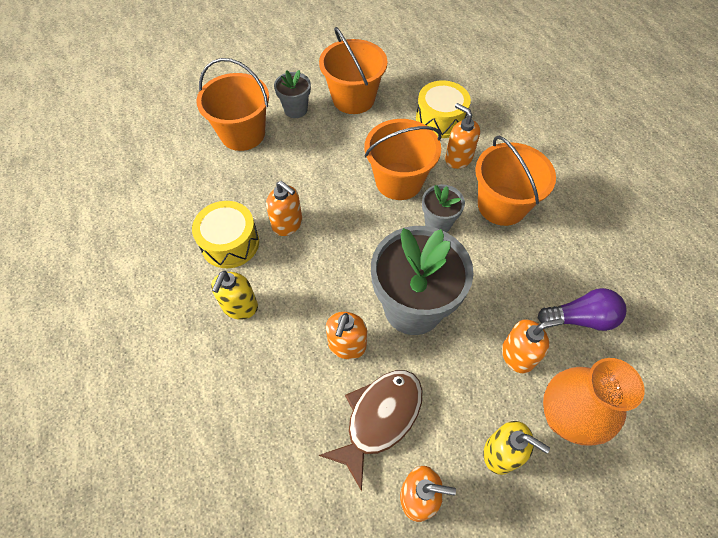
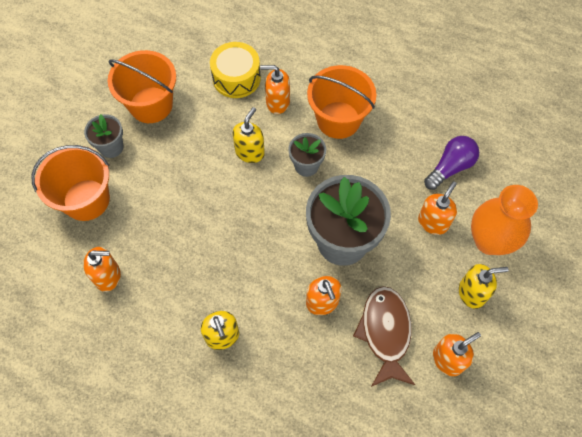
camera: 40 degrees left, 5 degrees up
(230, 243) = (167, 296): yellow drum -> none
(287, 224) = (197, 248): orange soap dispenser -> orange soap dispenser (108, 276)
(399, 181) = (250, 152): orange bucket -> yellow soap dispenser

